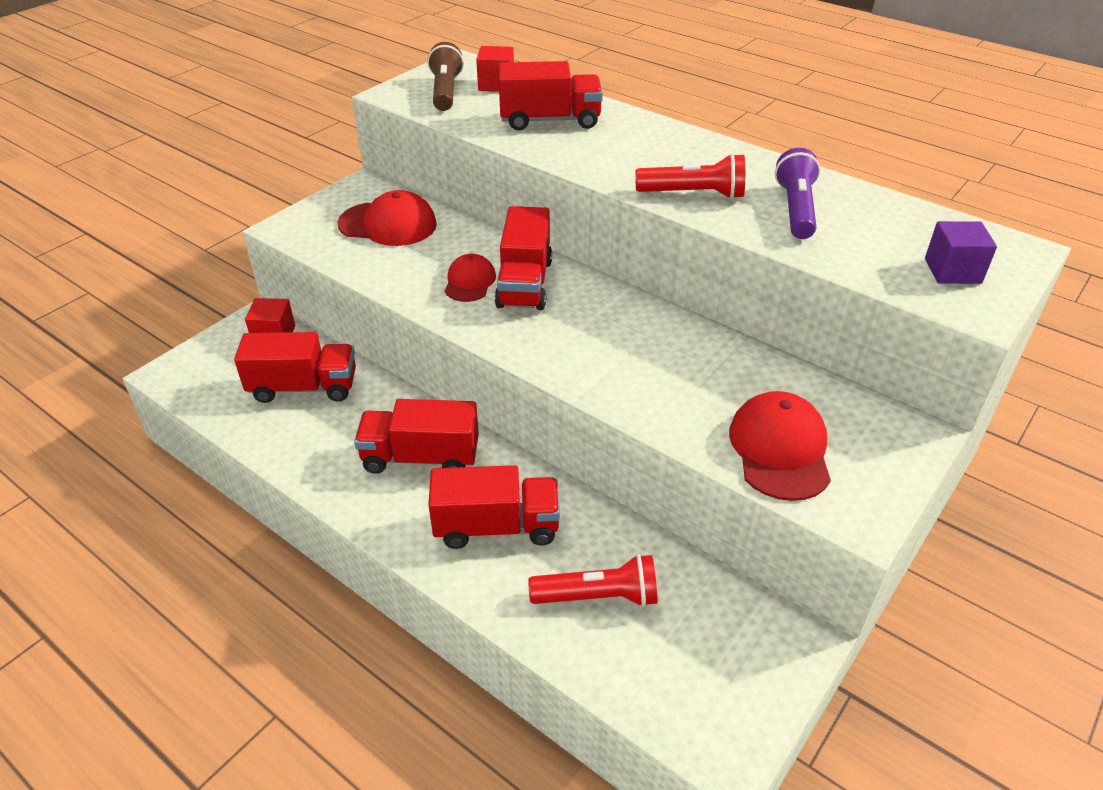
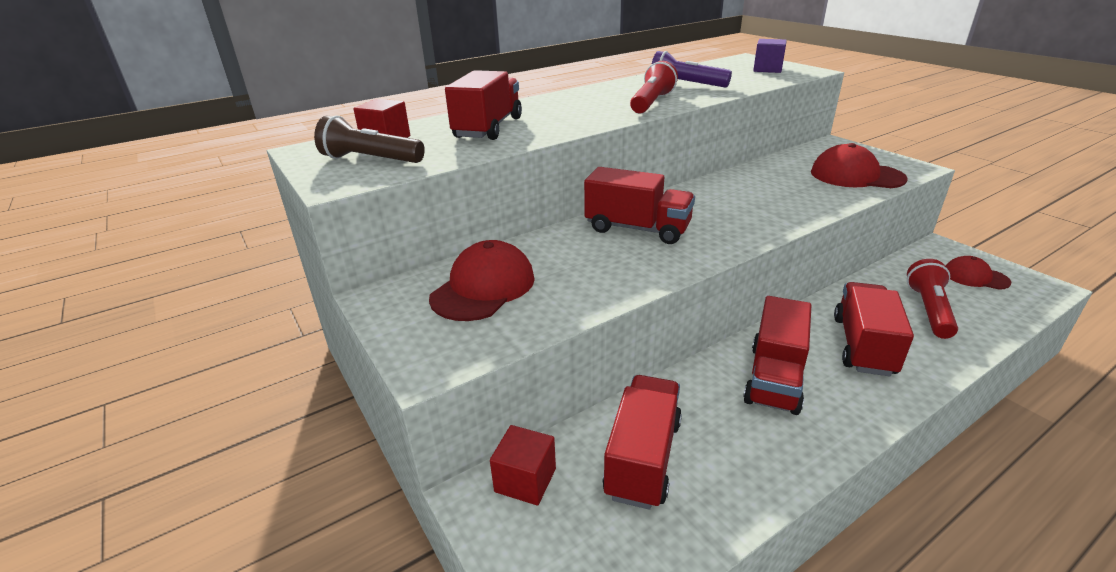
camera: 70 degrees left, 10 degrees down
(469, 282) = (622, 253): red cap -> red cap (975, 277)

